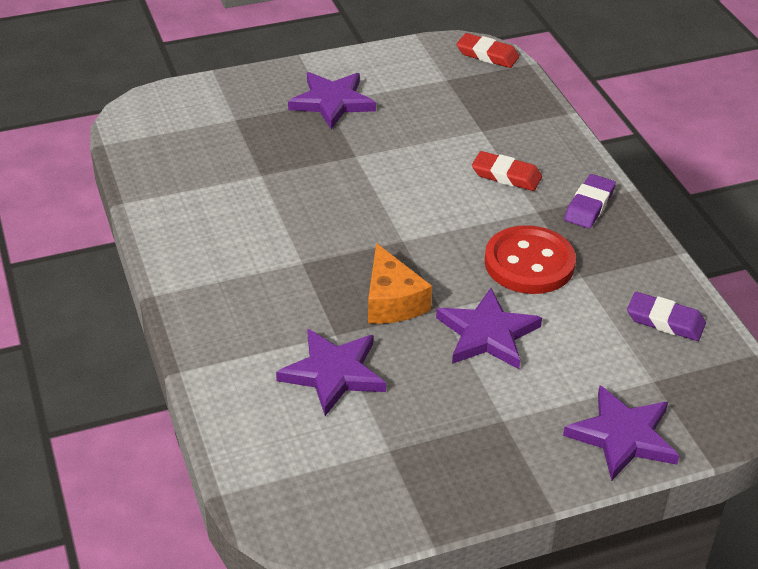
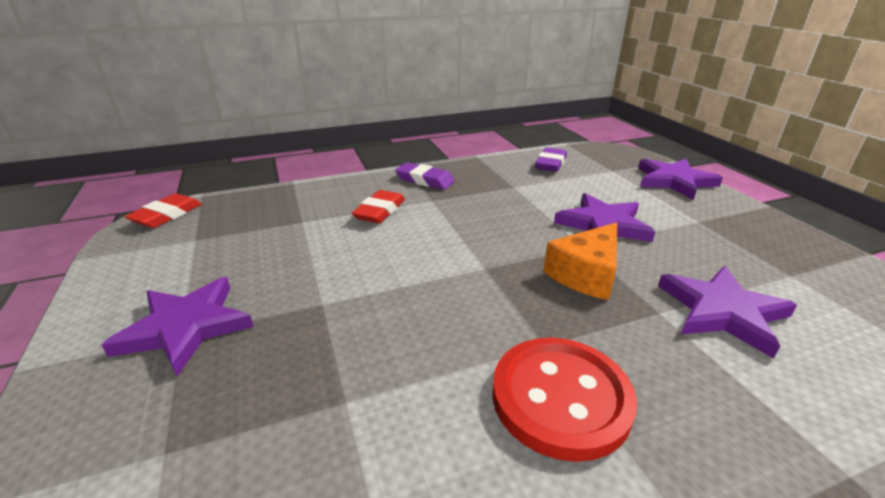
camera: 90 degrees left, 10 degrees down
(392, 301) = (586, 274): orange cheese -> orange cheese turned 150 degrees clockwise
(529, 263) = (503, 205): red button -> red button (560, 398)

